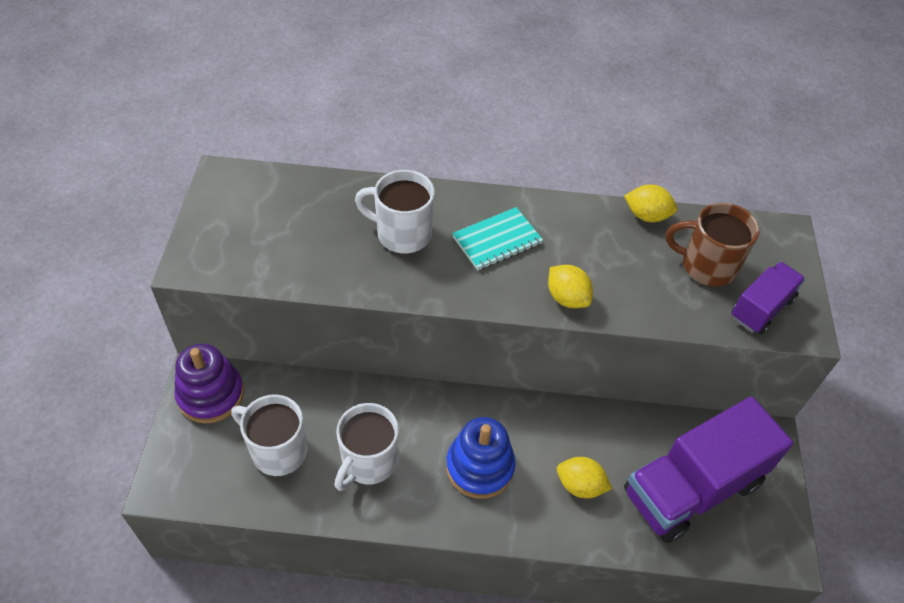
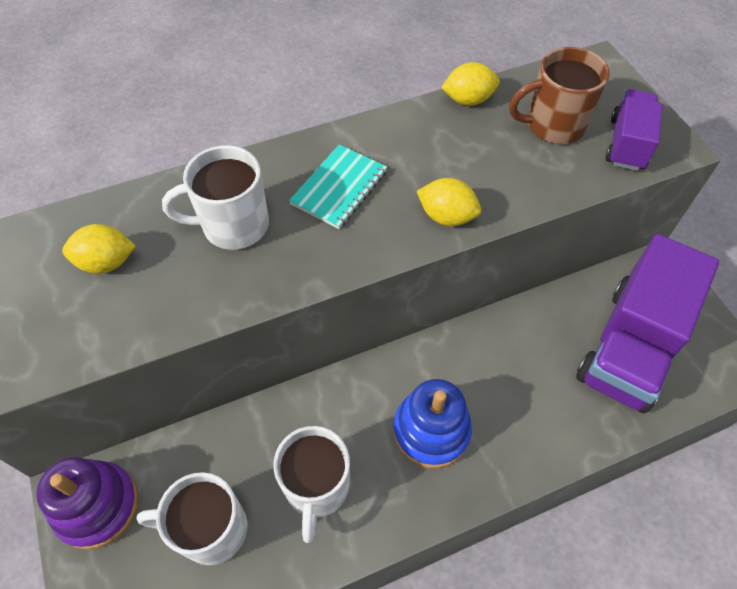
camera: 25 degrees left, 5 degrees up
(580, 485) = (534, 398): yellow lemon -> yellow lemon (107, 262)

